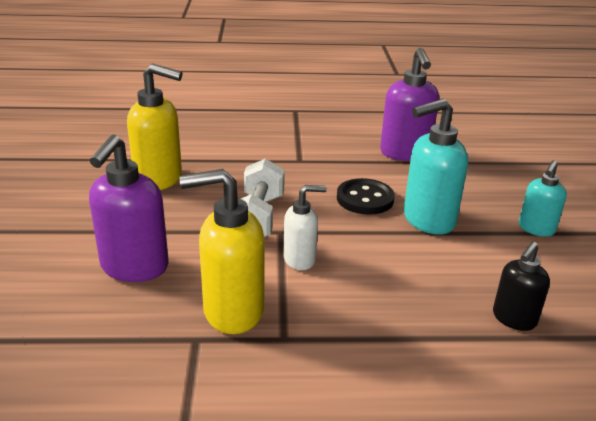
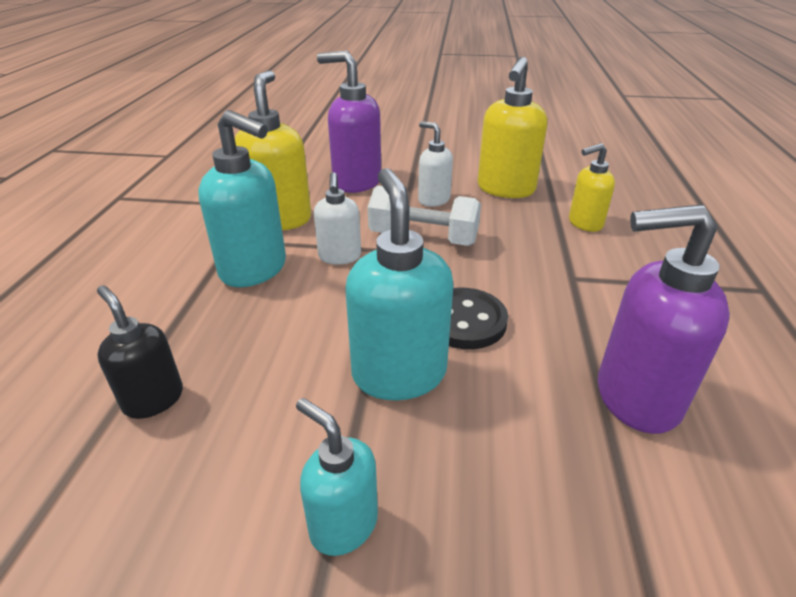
camera: 100 degrees right, 5 degrees up
(181, 216) = (433, 200): none -> white soap dispenser
(222, 150) = (584, 223): none -> yellow soap dispenser
(336, 307) = (254, 270): none -> turquoise soap dispenser

